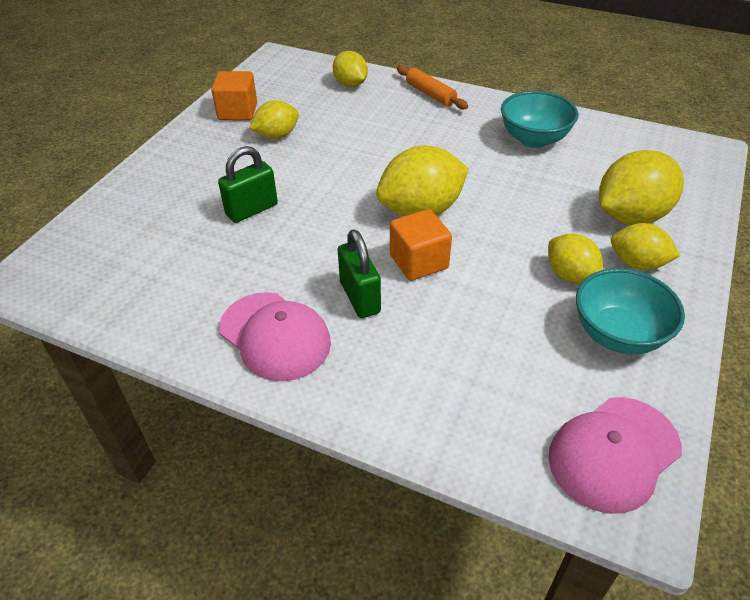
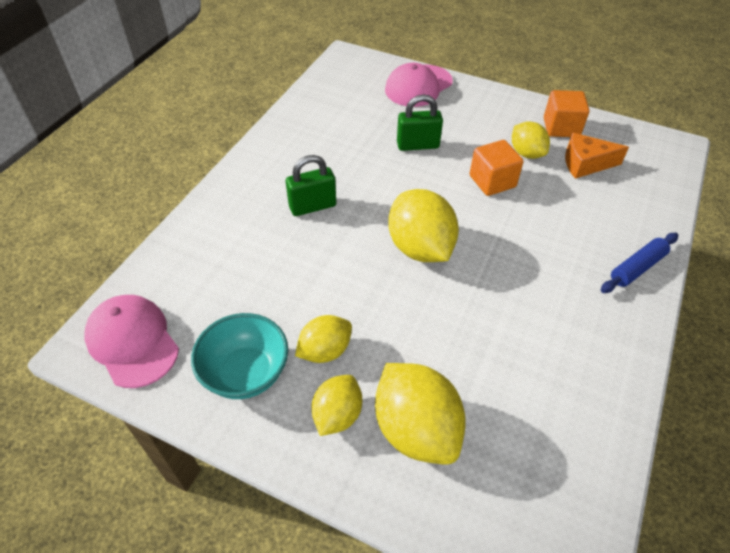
camera: 90 degrees right, 5 degrees up
(252, 210) = (418, 145): green padlock -> green padlock turned 60 degrees counterclockwise
(275, 336) = (280, 164): pink cap -> pink cap (418, 86)
(297, 104) = (585, 164): none -> orange cheese
(350, 84) = (637, 201): yellow lemon -> none
(419, 262) = (351, 242): orange cube -> orange cube (492, 181)
(430, 94) = (637, 268): orange rolling pin -> blue rolling pin
(534, 139) = (560, 358): turquoise bowl -> none

